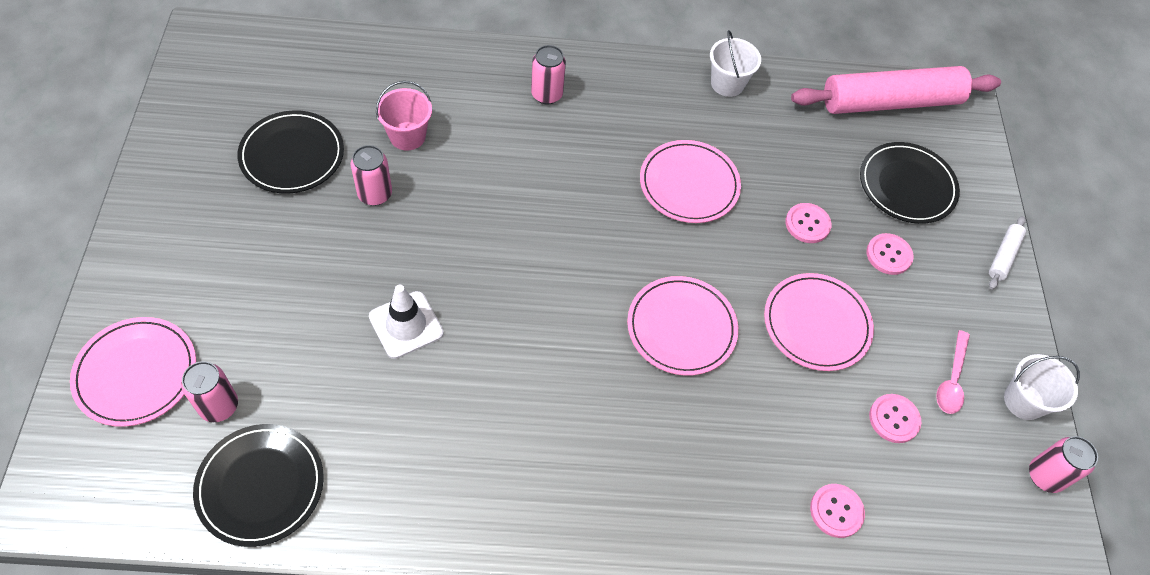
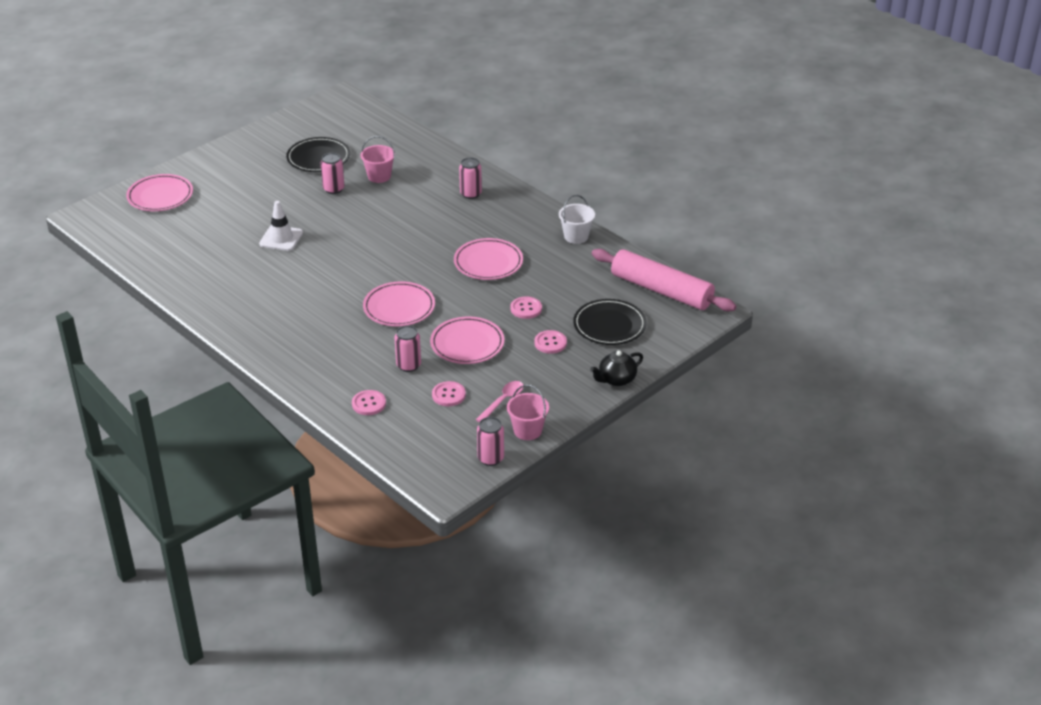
camera: 50 degrees right, 20 degrees down
(219, 406) = (175, 222): pink can -> pink can (408, 365)
(260, 486) = (156, 254): black plate -> none
(951, 379) = (503, 401): pink spoon -> pink spoon turned 150 degrees clockwise
(1003, 256) = (616, 379): white rolling pin -> black teapot
(1024, 401) = (527, 430): white bucket -> pink bucket

